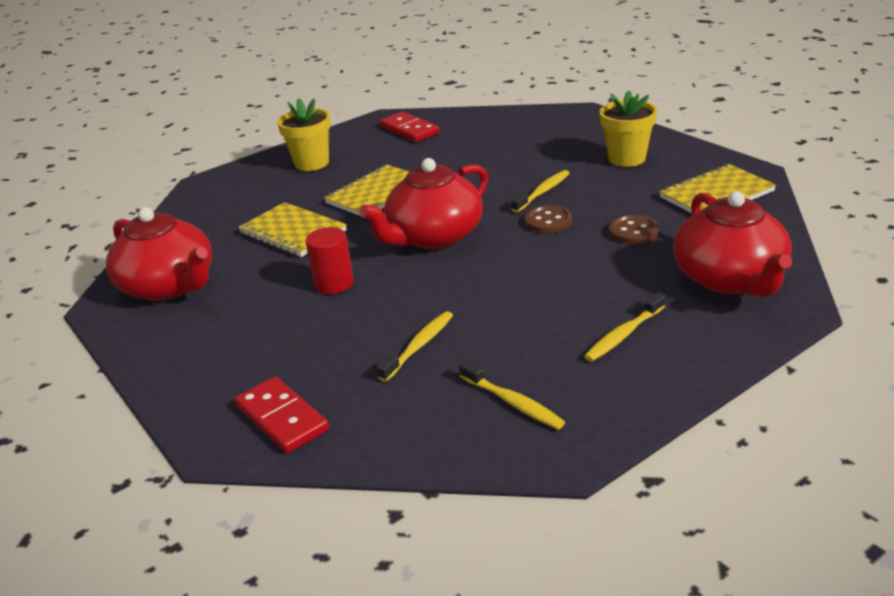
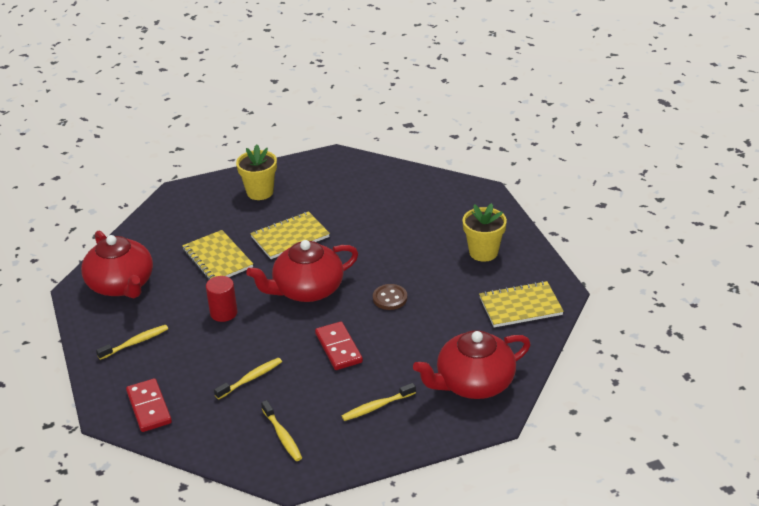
camera: 15 degrees right, 5 degrees up
(409, 130) = (346, 175): red domino -> red domino (338, 348)
(543, 192) = (403, 269): yellow toothbrush -> yellow toothbrush (135, 342)
(633, 232) = (440, 324): brown button -> none
(730, 279) = (473, 383): red teapot -> red teapot turned 60 degrees clockwise

